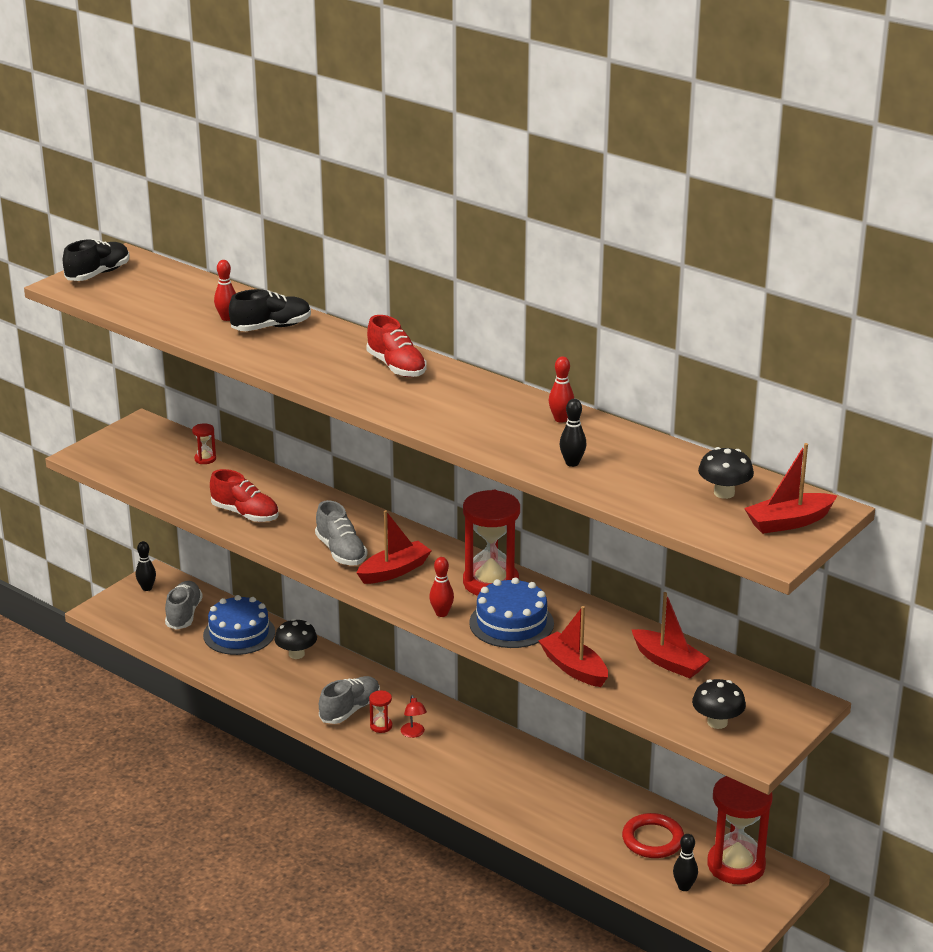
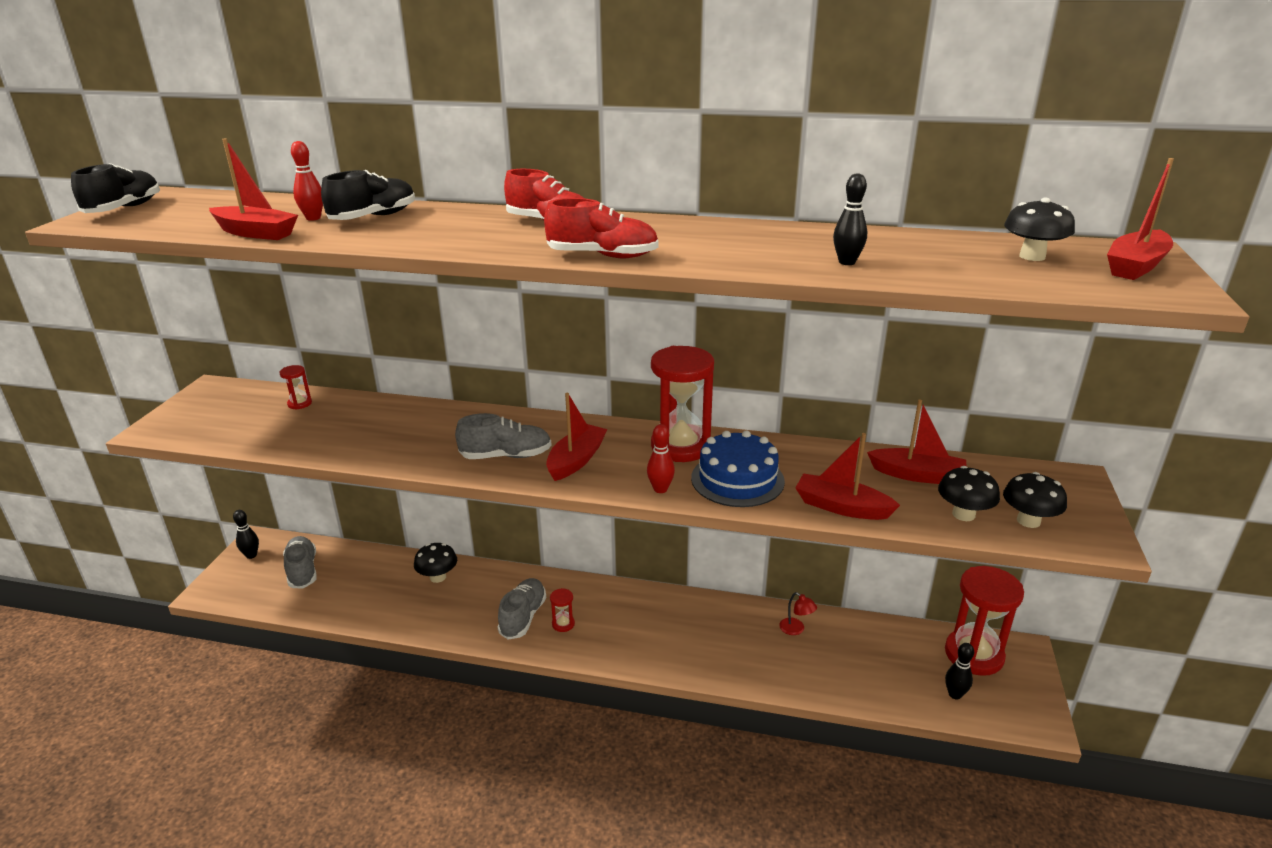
camera: 25 degrees left, 0 degrees up
(177, 327) = (256, 233): none -> red boat
(239, 633) = (369, 573): blue cake -> none
(245, 514) = (376, 444): red shoe -> red shoe (602, 256)
(341, 552) = (506, 456): grey shoe -> grey shoe turned 45 degrees counterclockwise
(413, 733) = (599, 621): red lamp -> red lamp (796, 629)
(560, 419) = (777, 233): red bowling pin -> none
(653, 839) = (887, 655): red ring -> none
(668, 702) = (963, 514): none -> black mushroom

